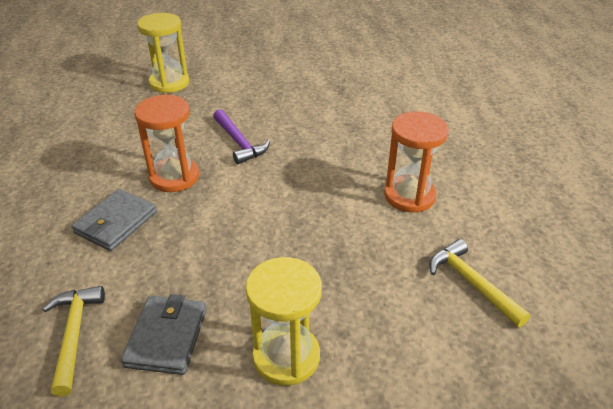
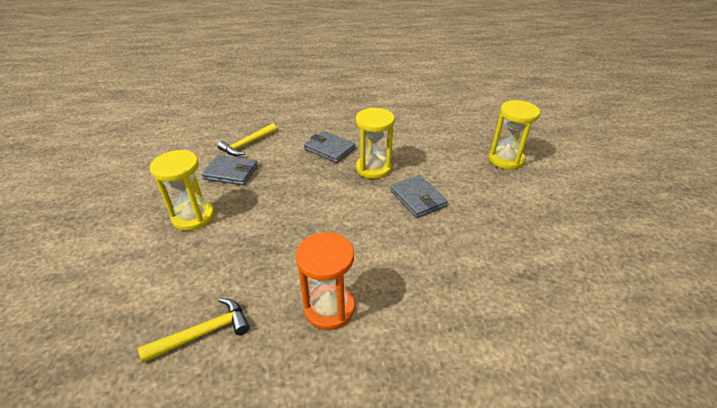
camera: 95 degrees right, 0 degrees up
(74, 335) = (247, 144): yellow hammer -> yellow hammer turned 135 degrees clockwise
(174, 177) = (373, 168): orange hourglass -> yellow hourglass
(239, 142) = (417, 198): purple hammer -> grey wallet

